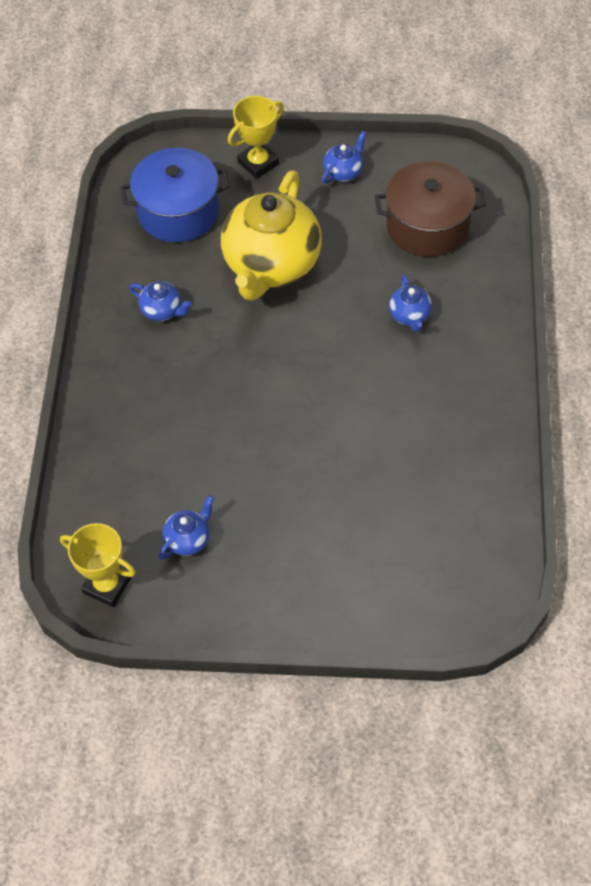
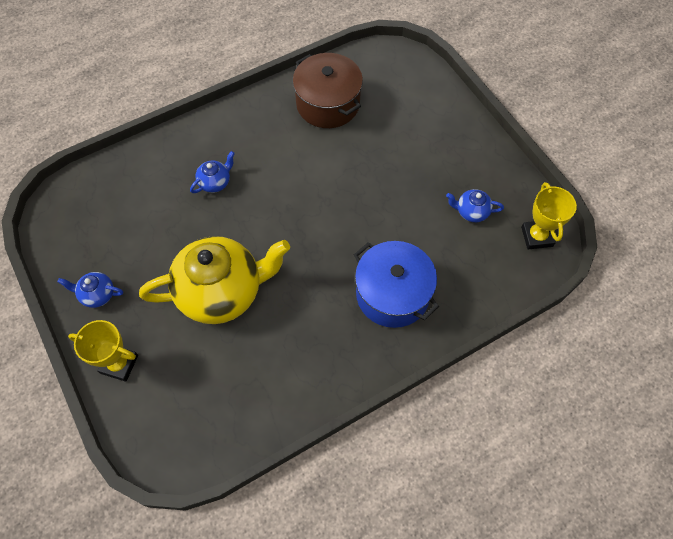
camera: 125 degrees left, 5 degrees up
(162, 310) = (311, 341): blue teapot -> none
(178, 212) = (207, 394): blue pot -> blue pot (392, 294)
(427, 225) = (125, 211): brown pot -> brown pot (328, 104)

